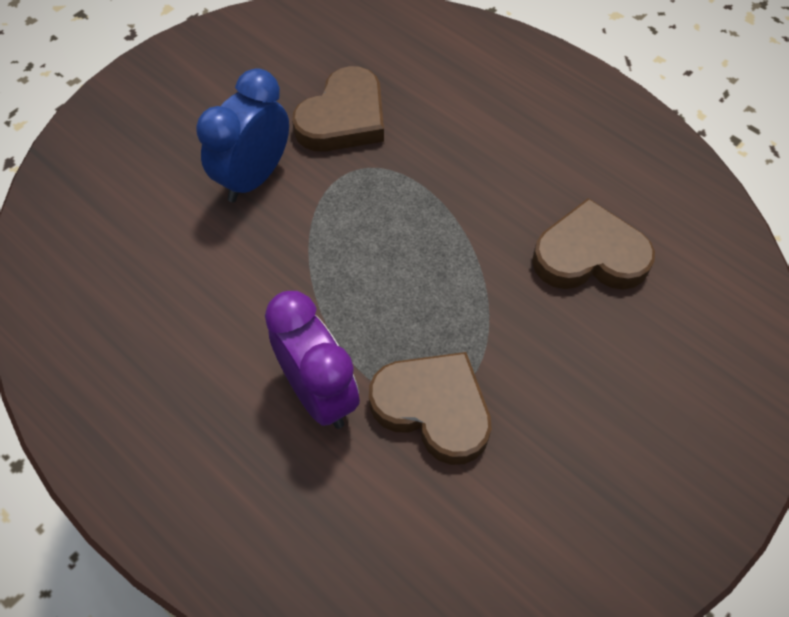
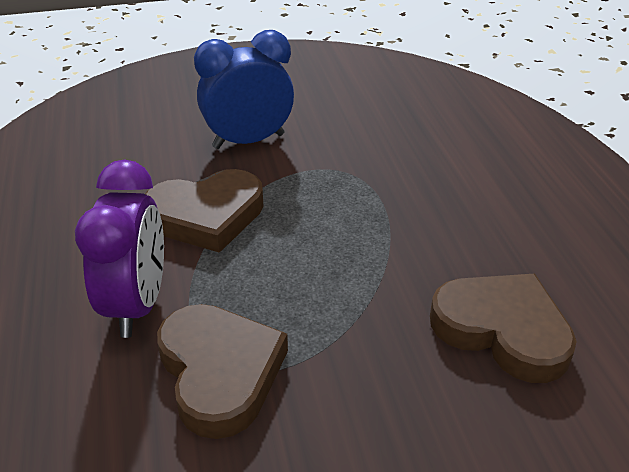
camera: 35 degrees right, 20 degrees down
(343, 118) = (359, 134): brown heart -> brown heart (206, 216)

